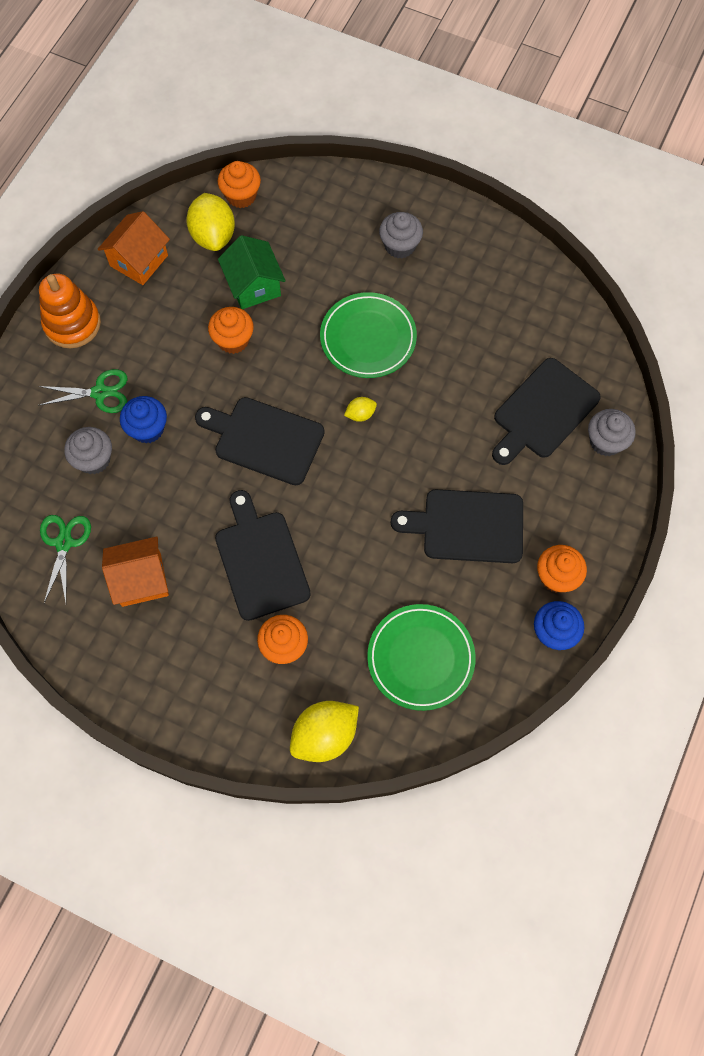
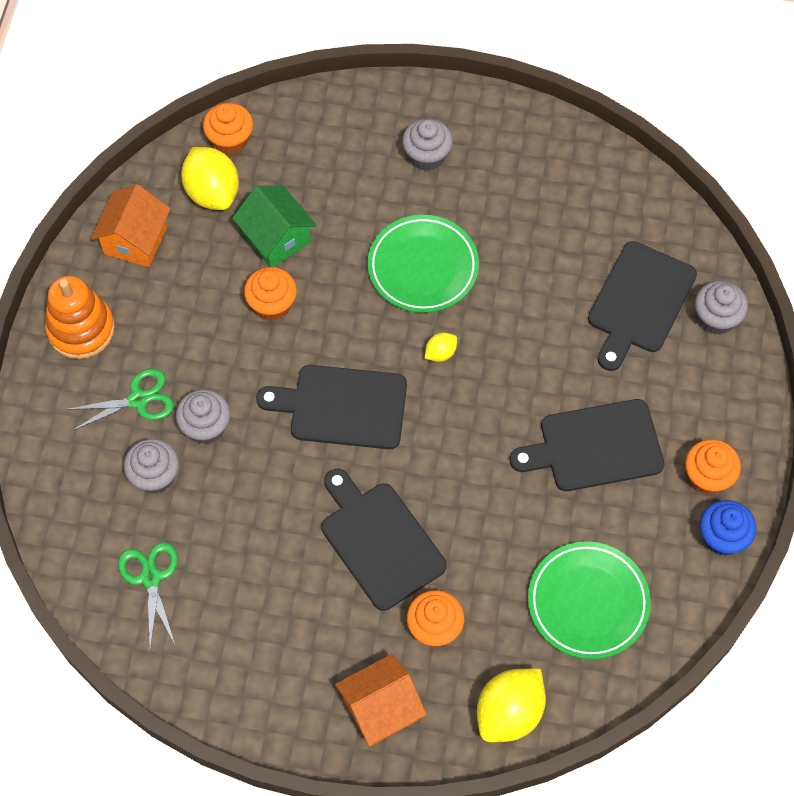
camera: 15 degrees left, 5 degrees down
(141, 579) = (251, 596): orange house -> orange house (380, 709)
(147, 429) = (206, 427): blue cupcake -> grey cupcake

